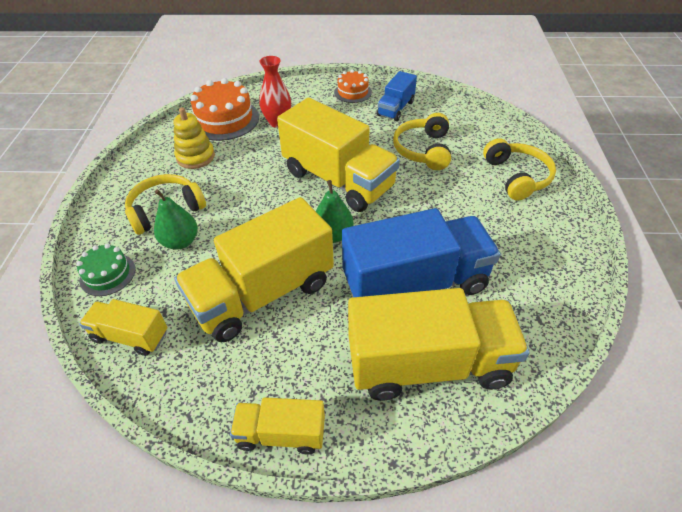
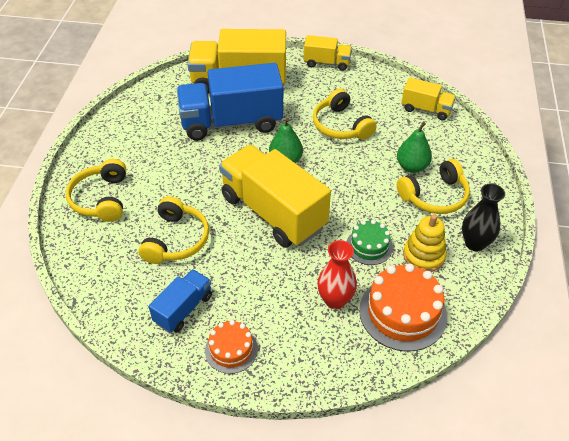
camera: 175 degrees left, 0 degrees up
(107, 274) = (460, 147): green cake -> green cake (369, 246)
(143, 170) = (475, 243): none -> black vase
(262, 293) = (341, 125): yellow truck -> yellow headphones

